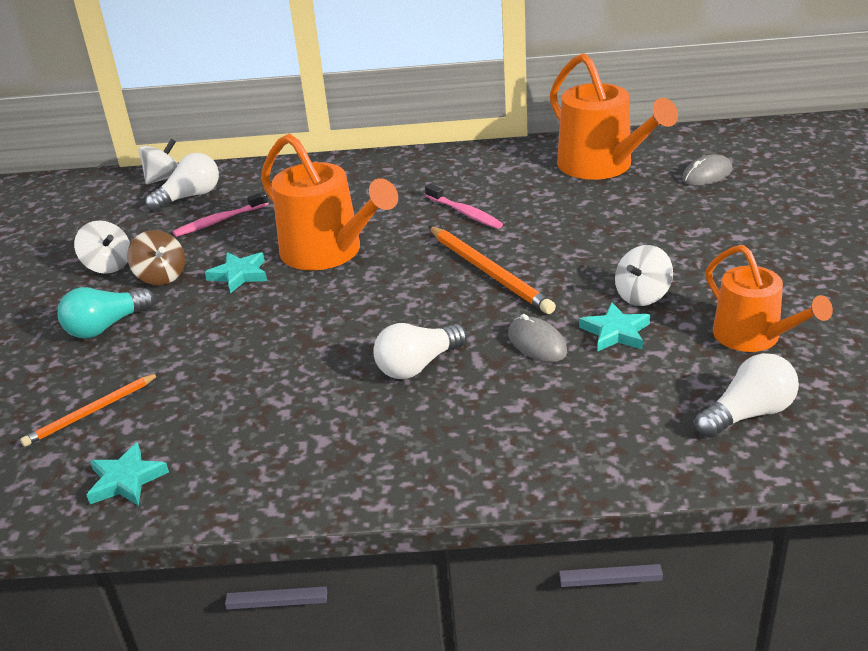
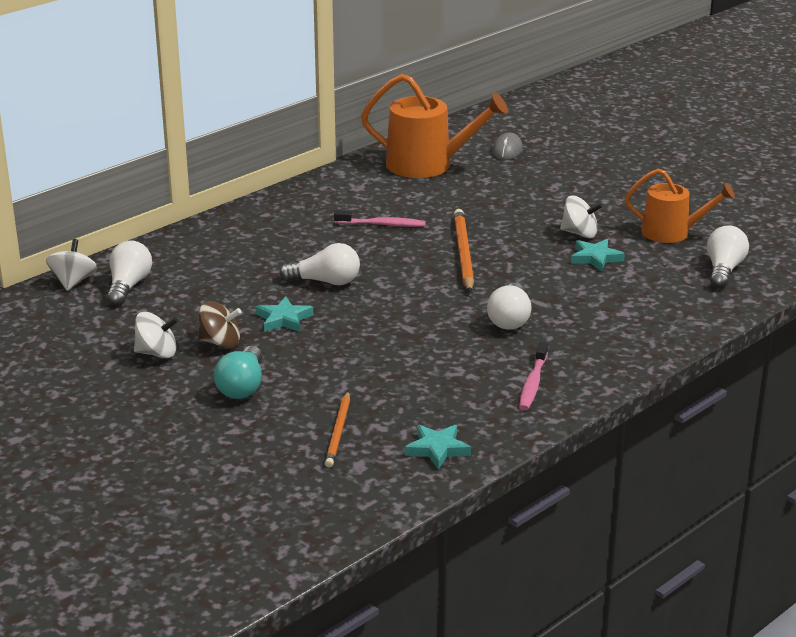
camera: 45 degrees left, 5 degrees down
(219, 221) = (193, 293): pink toothbrush -> pink toothbrush (533, 383)
(328, 252) = (325, 282): orange watering can -> white light bulb
(489, 272) = (463, 254): orange pencil -> orange pencil turned 105 degrees counterclockwise
(537, 343) = (561, 281): grey mouse -> none
(642, 295) = (579, 233): white spinning top -> white spinning top turned 75 degrees counterclockwise

